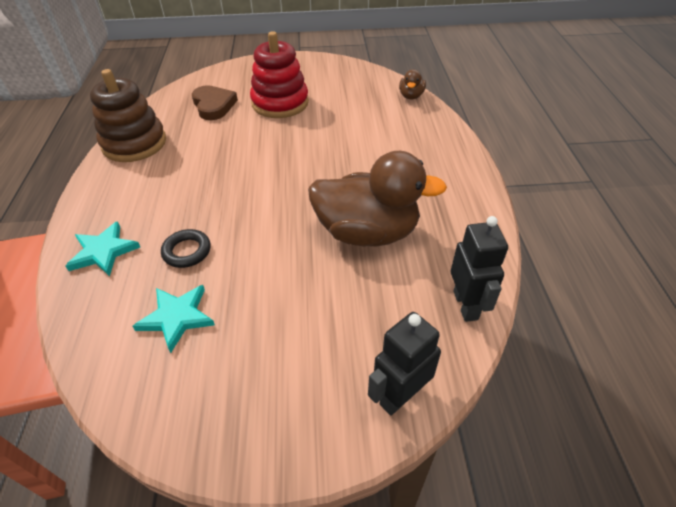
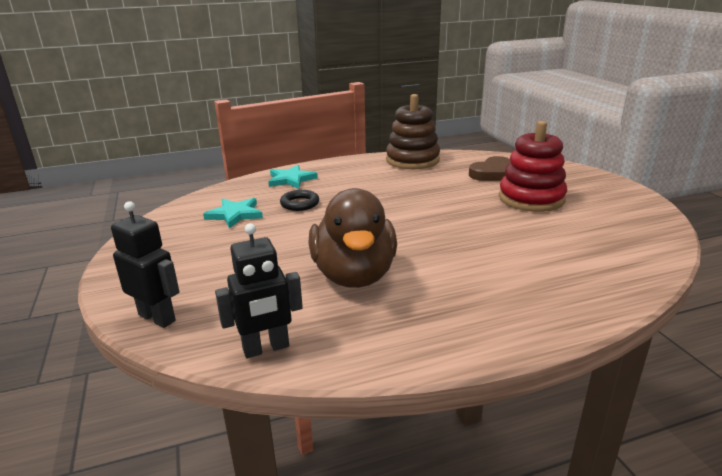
camera: 75 degrees right, 20 degrees down
(411, 96) = (646, 271): brown duck -> none

